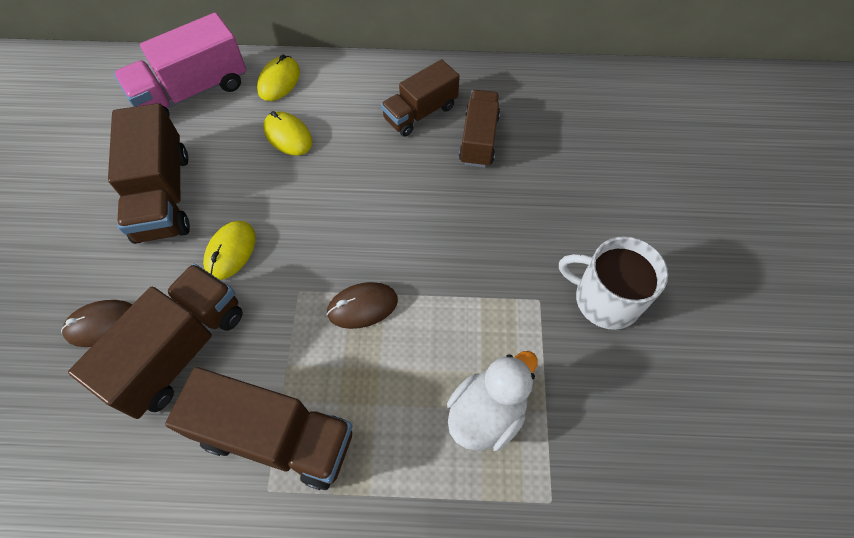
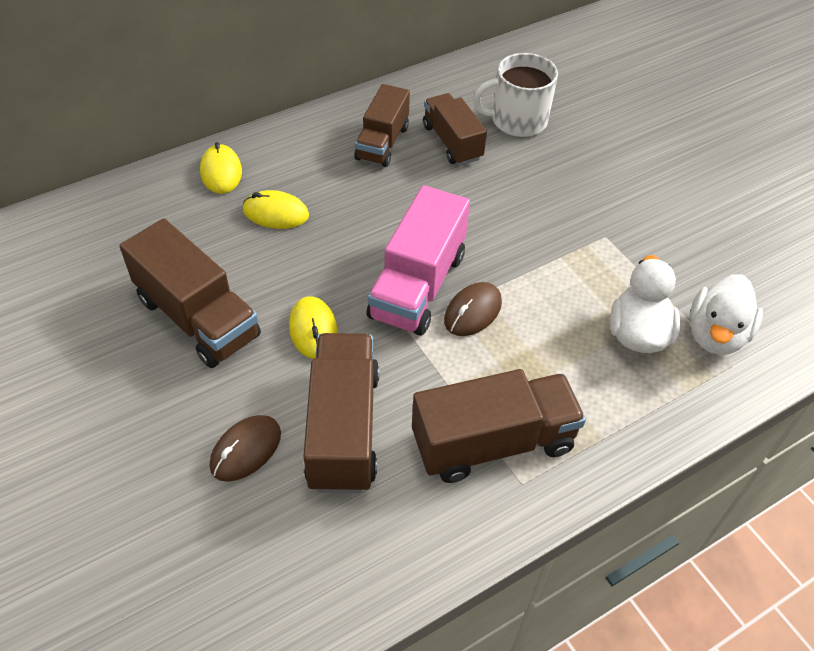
camera: 35 degrees left, 10 degrees down
(192, 92) = (138, 218): pink truck -> pink truck (418, 285)
(560, 460) = (716, 335): none -> white duck
(605, 299) = (651, 212): white mug -> white mug (517, 120)

